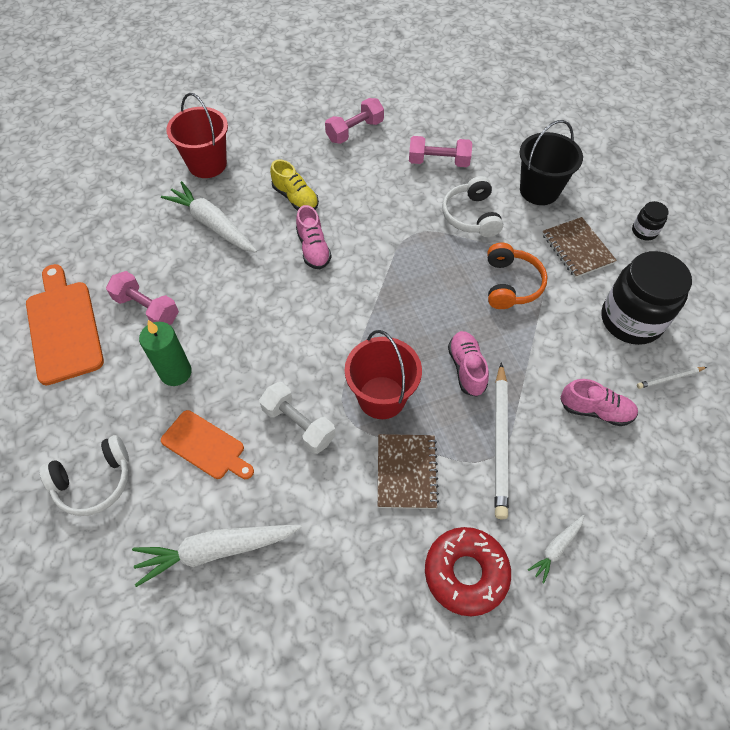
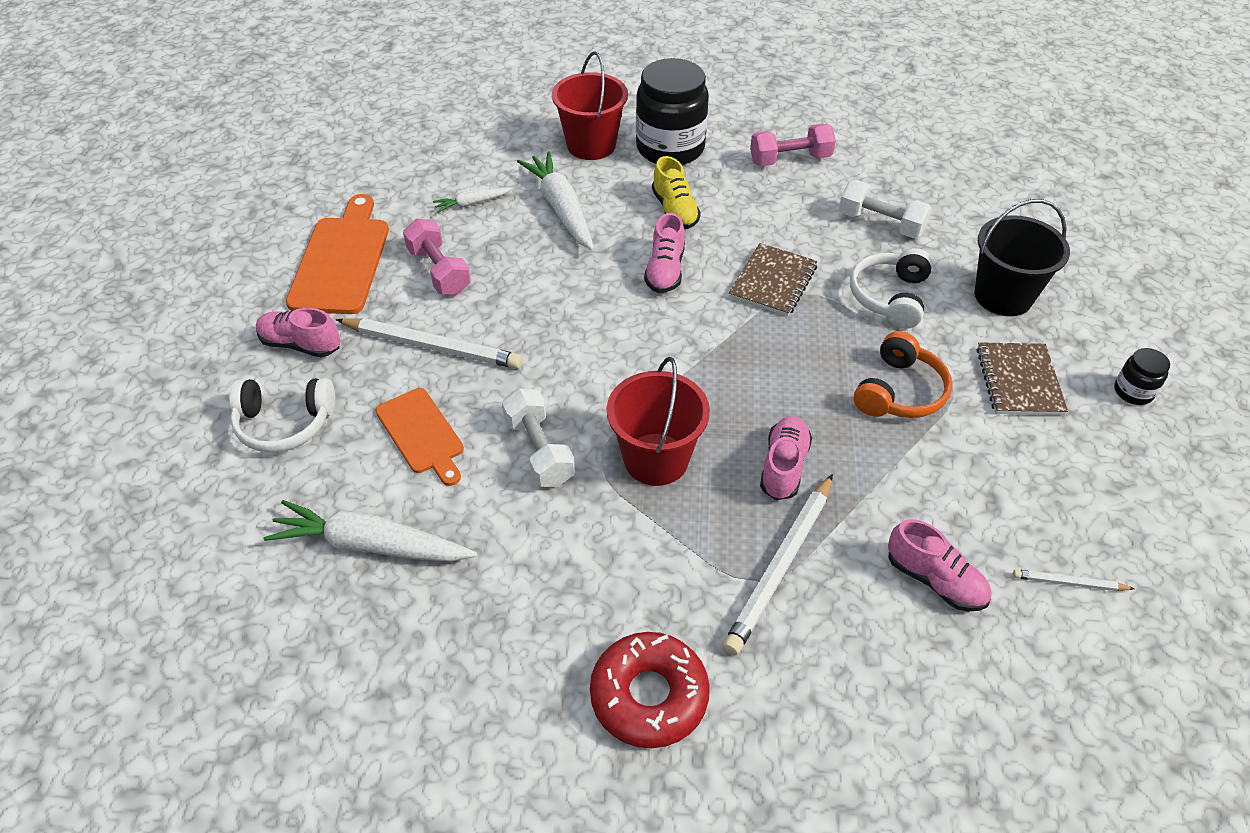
camera: 25 degrees right, 10 degrees down
(70, 411) = (301, 344): none -> pink shoe
(176, 372) = (432, 346): green candle -> white pencil
(406, 472) = (639, 552): brown notebook -> brown notebook (773, 282)
(438, 162) = (881, 223): pink dumbbell -> white dumbbell
(556, 548) = (785, 720): white carrot -> white carrot (472, 203)
(631, 320) = (1050, 492): black jar -> black jar (670, 148)

